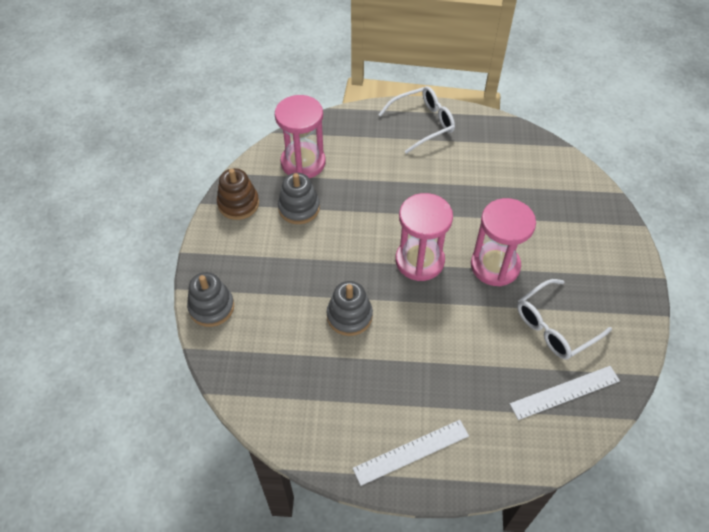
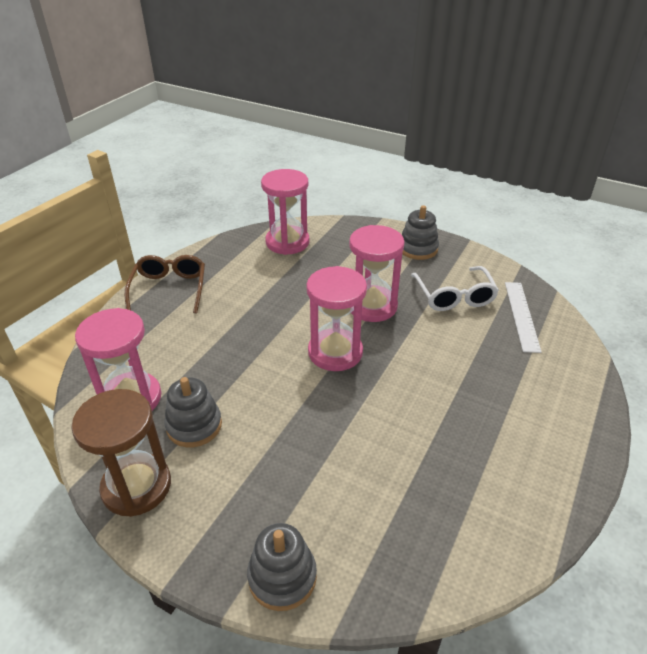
camera: 65 degrees left, 15 degrees down
(238, 204) = (136, 486): brown stacking toy -> brown hourglass
(349, 316) = (372, 432): grey stacking toy -> grey stacking toy (418, 249)
(411, 452) = (558, 440): white ruler -> none
(423, 123) = (169, 289): white glasses -> brown glasses
(542, 169) = (287, 242): none -> pink hourglass

